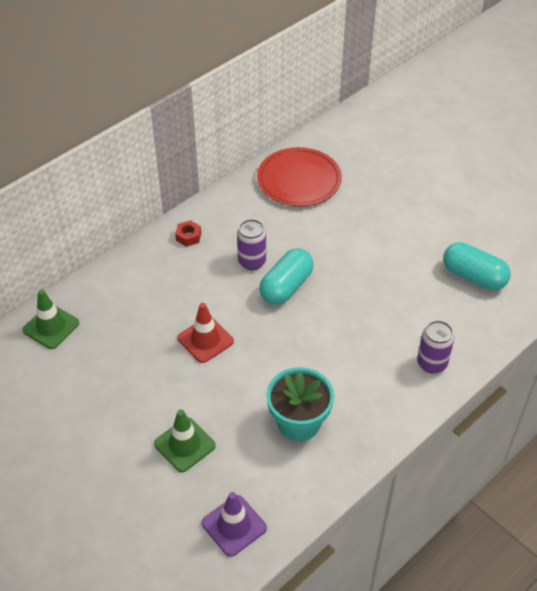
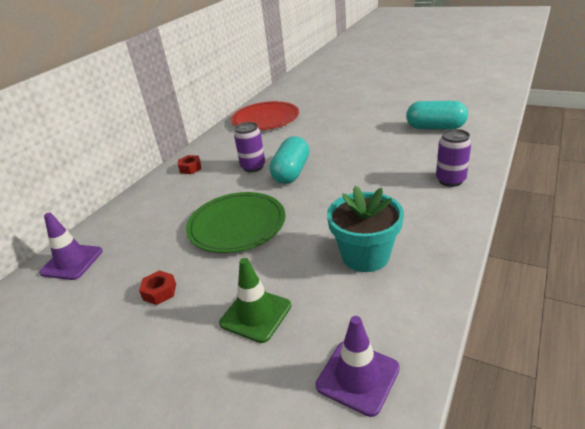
camera: 15 degrees left, 15 degrees down
(51, 327) = (72, 262): green traffic cone -> purple traffic cone
(117, 391) = (159, 292): none -> red nut
(205, 340) = (237, 225): red traffic cone -> green plate

